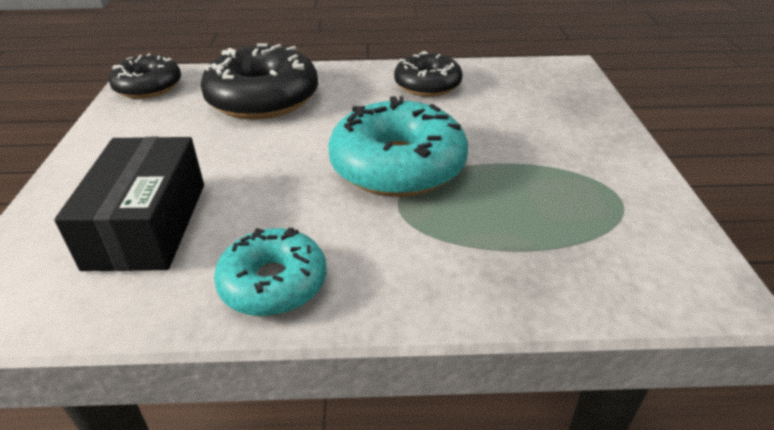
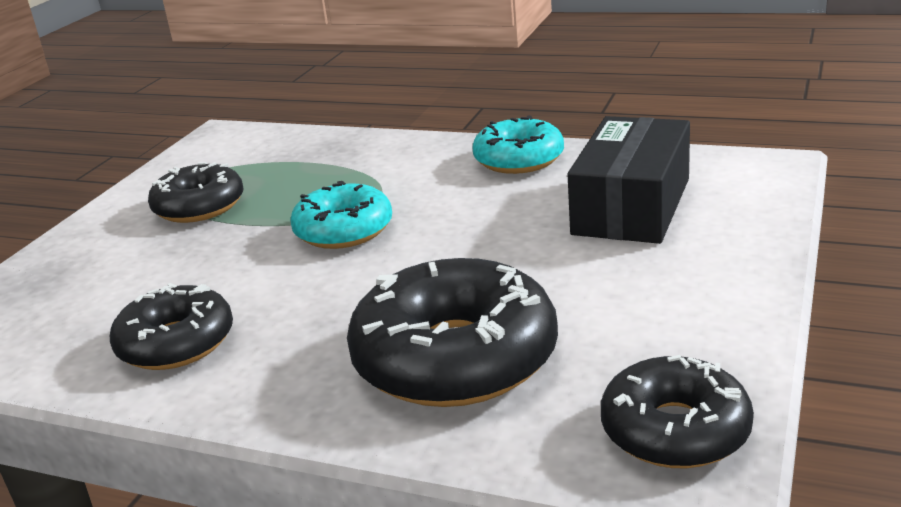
camera: 155 degrees left, 10 degrees down
(398, 166) = (344, 230): turquoise donut -> turquoise donut, size x0.62
(557, 172) = (199, 207): none -> black donut

